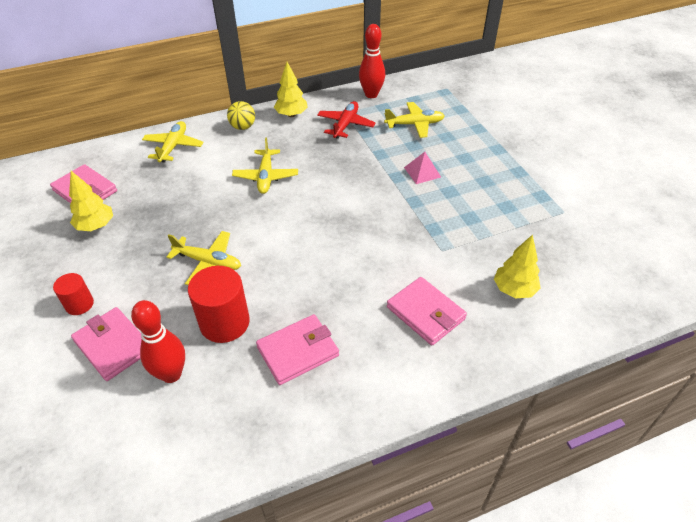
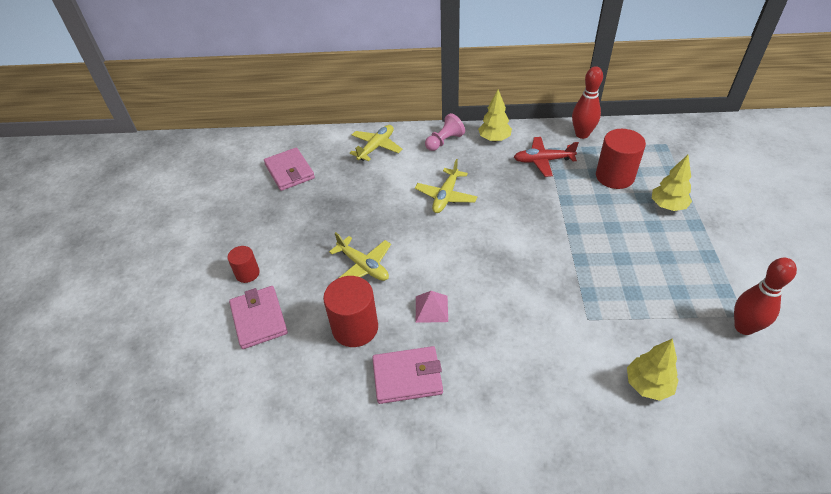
camera: 25 degrees right, 0 degrees up
(96, 226) = (286, 206): yellow tree -> yellow tree (667, 206)
(171, 374) = (294, 361): red bowling pin -> red bowling pin (744, 327)
(243, 127) = (444, 141): yellow ball -> pink pawn
(345, 125) = (543, 161): red plane -> red plane turned 135 degrees counterclockwise
(415, 124) = (614, 176): yellow plane -> red cylinder
(422, 172) = (601, 230): pink pyramid -> pink pyramid (431, 309)
(425, 313) = (543, 379): pink wallet -> none

